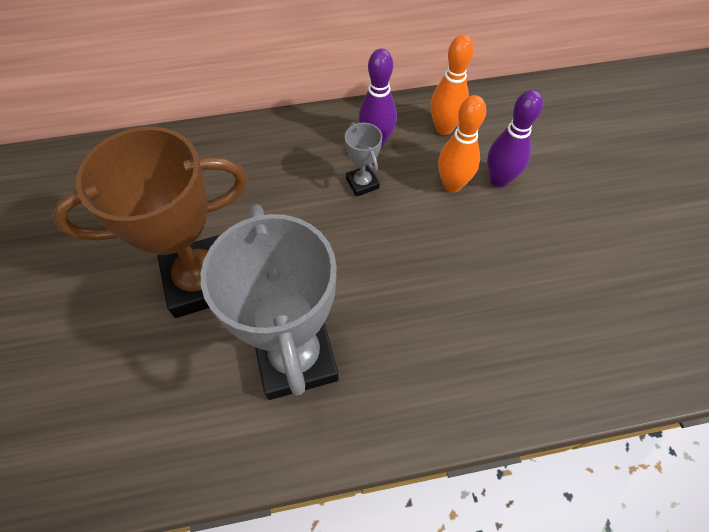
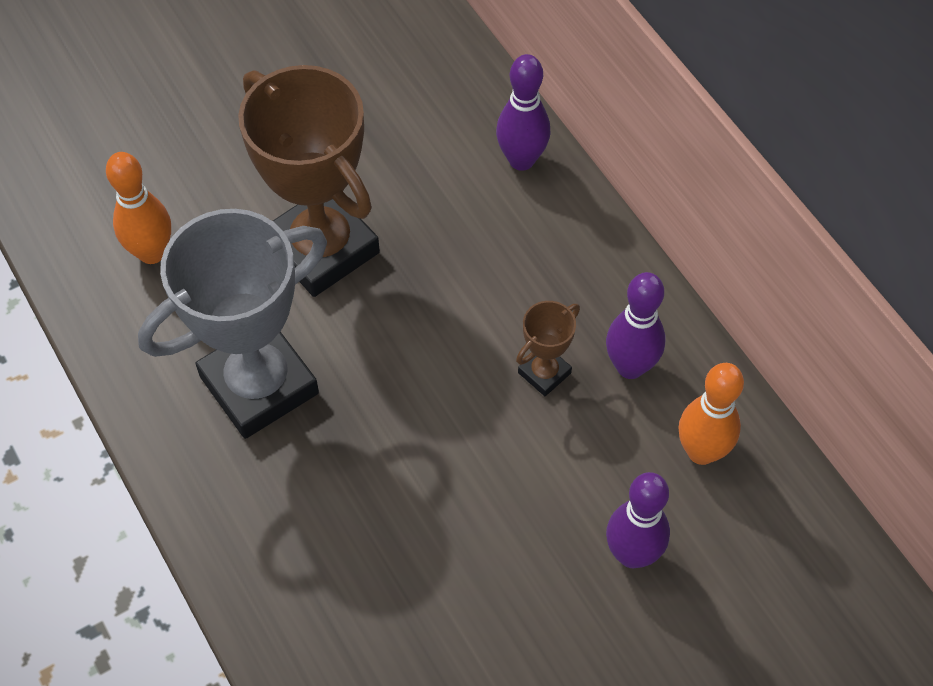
camera: 70 degrees right, 0 degrees up
(202, 147) = (521, 160): none -> purple bowling pin
(362, 183) = (544, 373): grey trophy -> brown trophy
(452, 185) = (593, 491): orange bowling pin -> orange bowling pin (152, 252)

